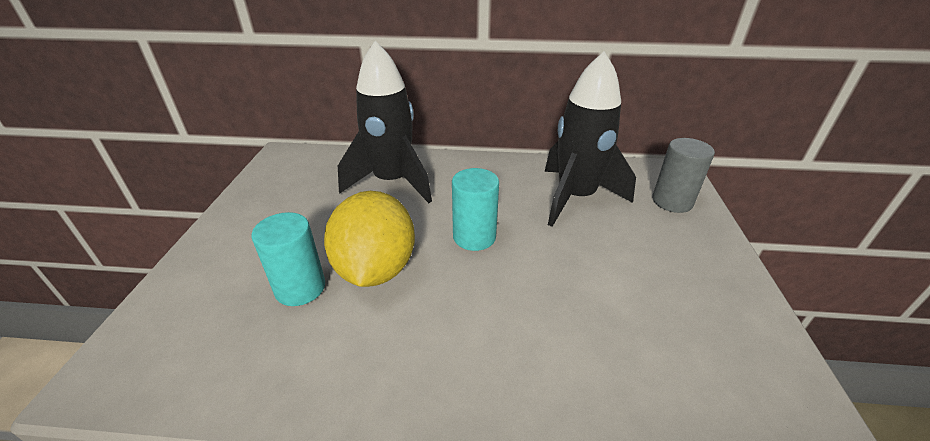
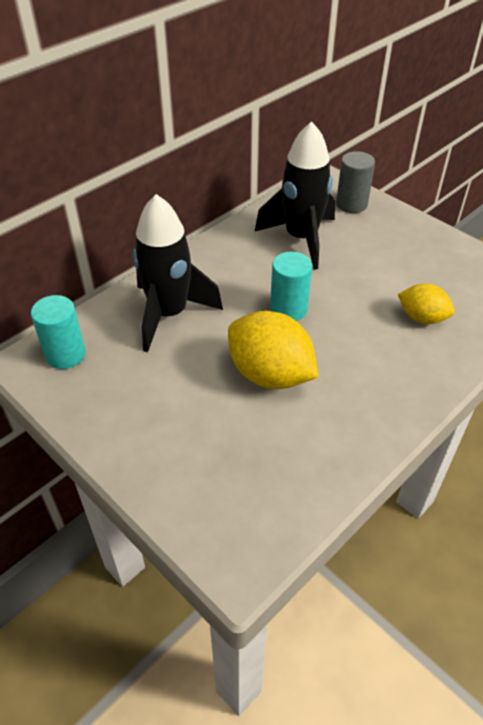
camera: 50 degrees left, 10 degrees up
(300, 288) = (249, 423): turquoise cylinder -> turquoise cylinder (65, 354)
(589, 341) = (422, 318): none -> yellow lemon

